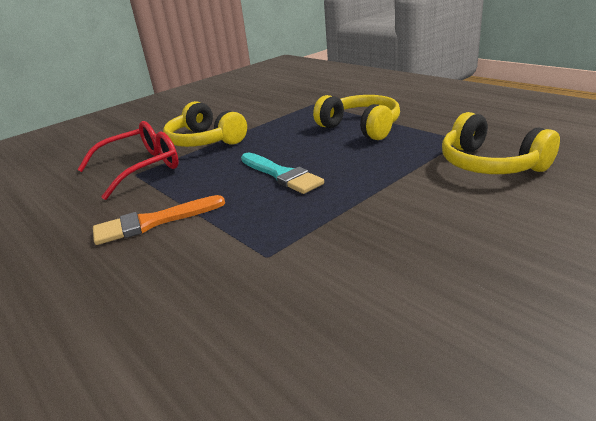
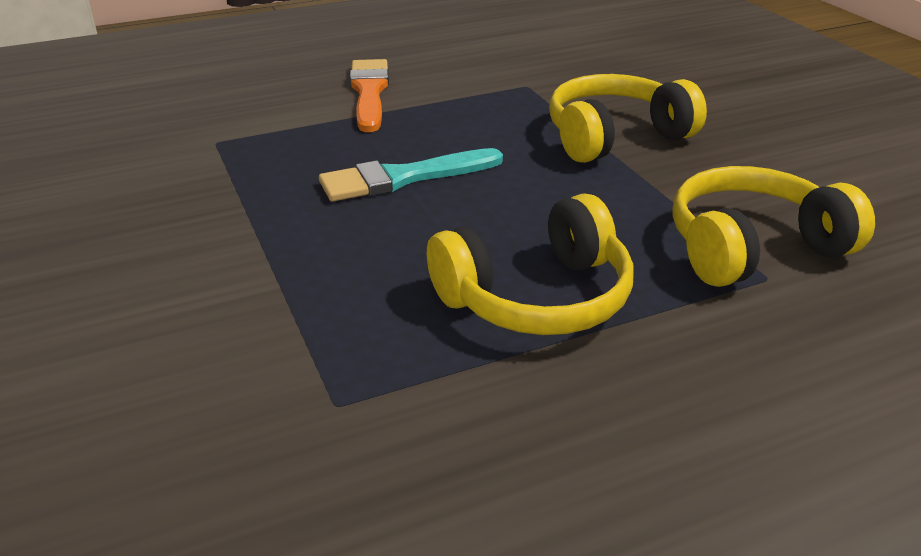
camera: 105 degrees right, 5 degrees up
(141, 168) = (544, 89): red glasses -> none
(490, 164) = (196, 382): yellow headphones -> yellow headphones (752, 247)

